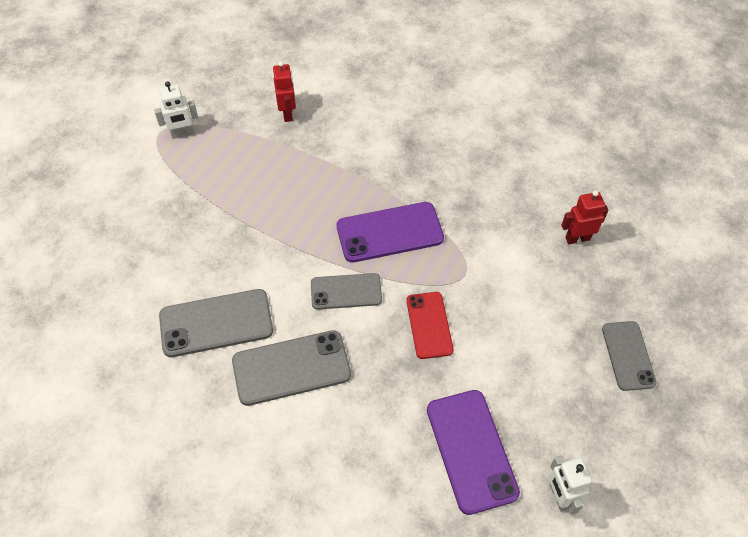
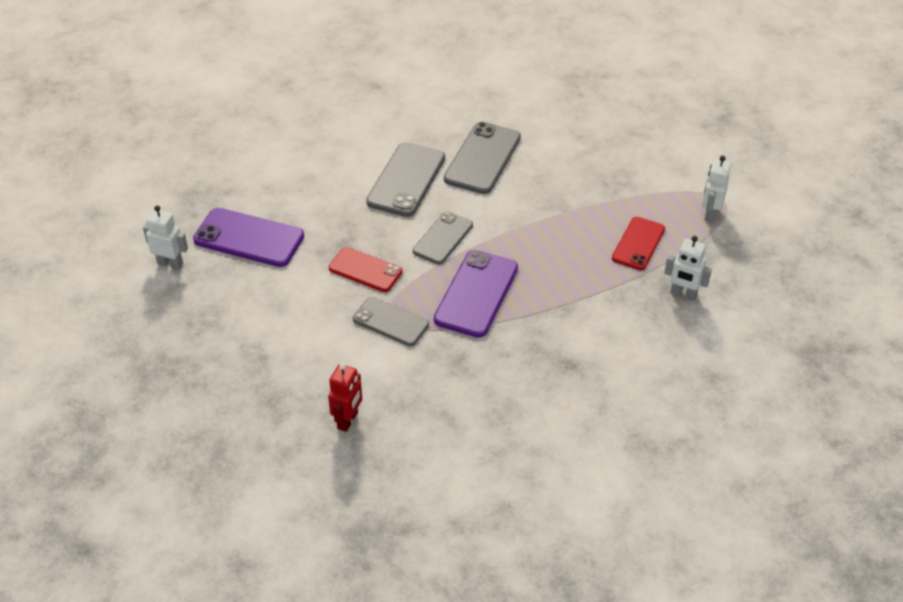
camera: 125 degrees right, 10 degrees down
(251, 161) = (638, 243): none -> red phone
(287, 114) = (683, 294): red robot -> white robot
(628, 355) = (214, 375): grey phone -> grey phone (390, 322)

